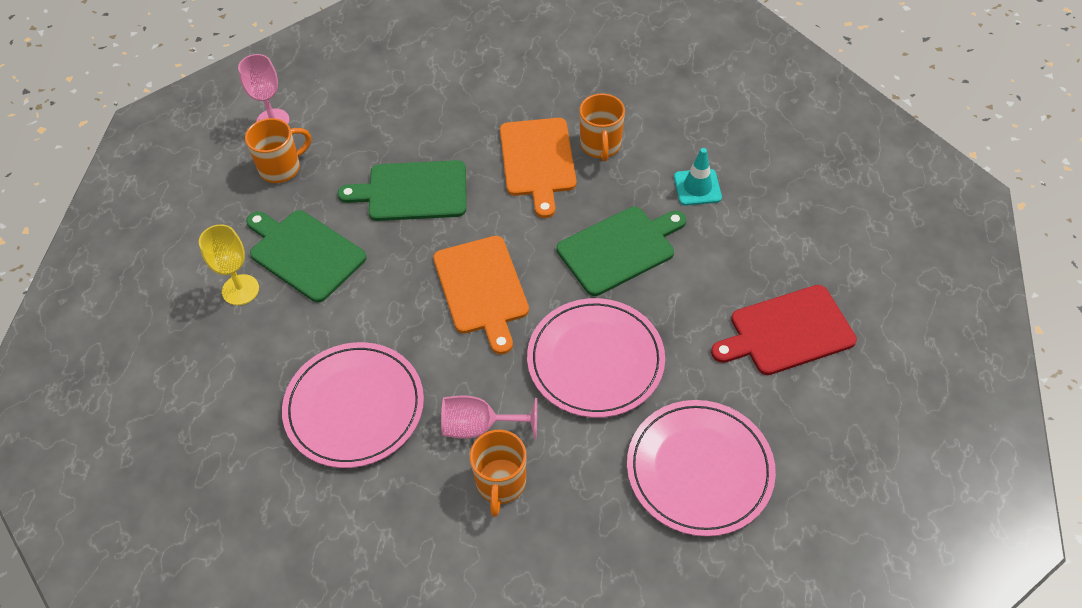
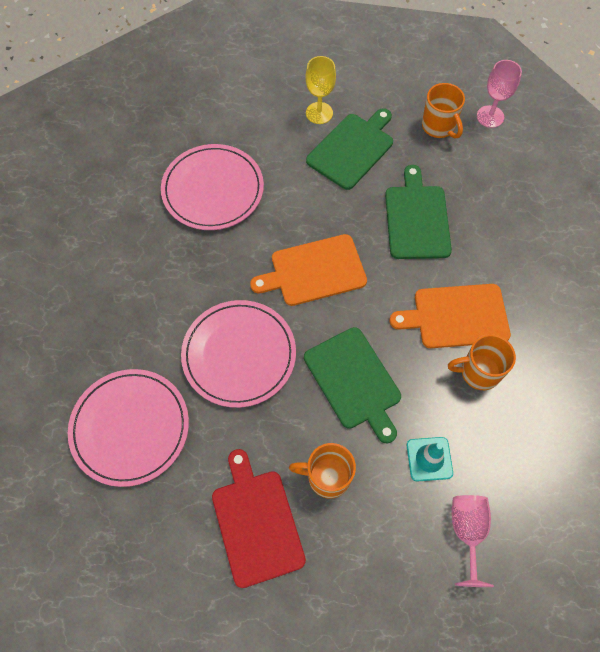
camera: 90 degrees right, 10 degrees up
(479, 426) = (187, 269): pink goblet -> pink goblet (467, 532)
(500, 483) = (139, 284): orange mug -> orange mug (327, 477)

